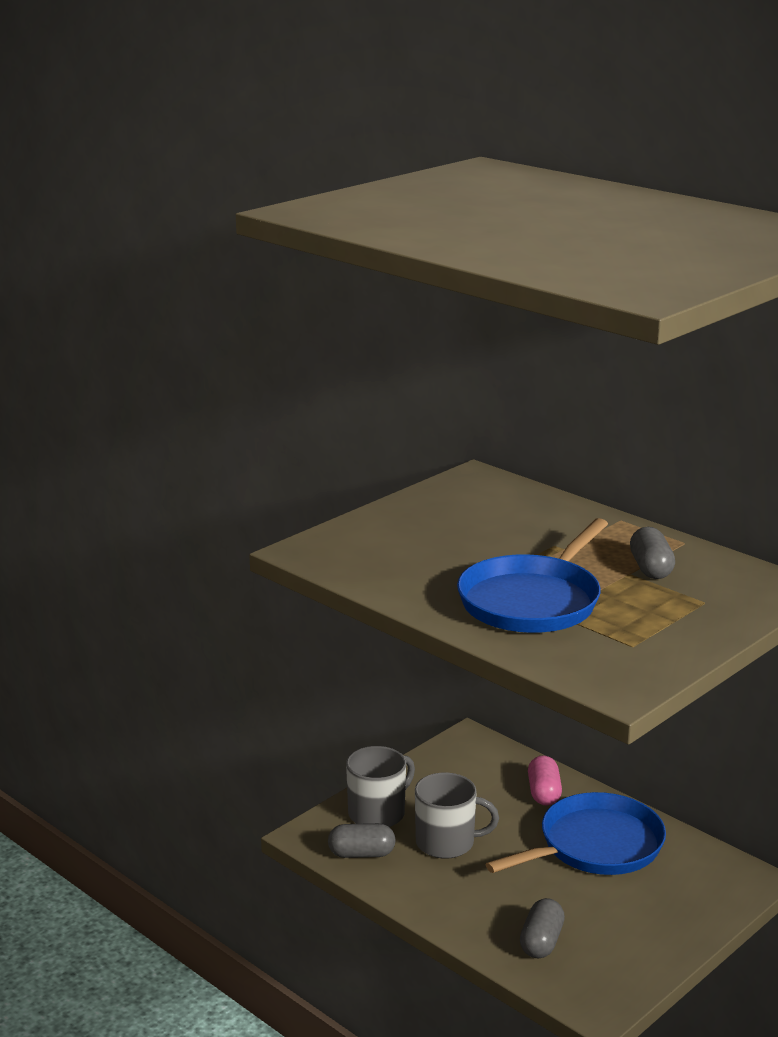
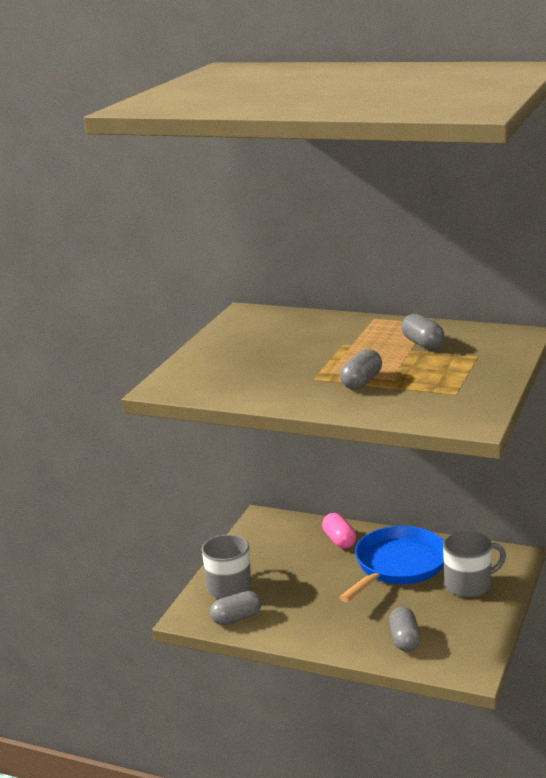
camera: 20 degrees left, 0 degrees up
(447, 843) = (293, 593): grey mug -> grey mug (469, 585)
(532, 601) = (361, 382): blue pan -> grey capsule

